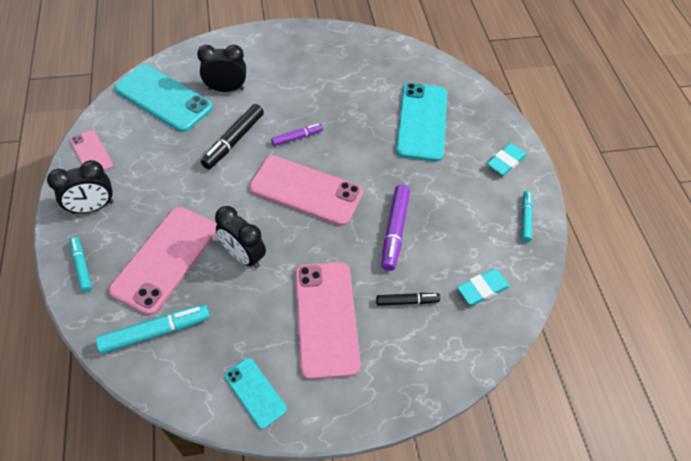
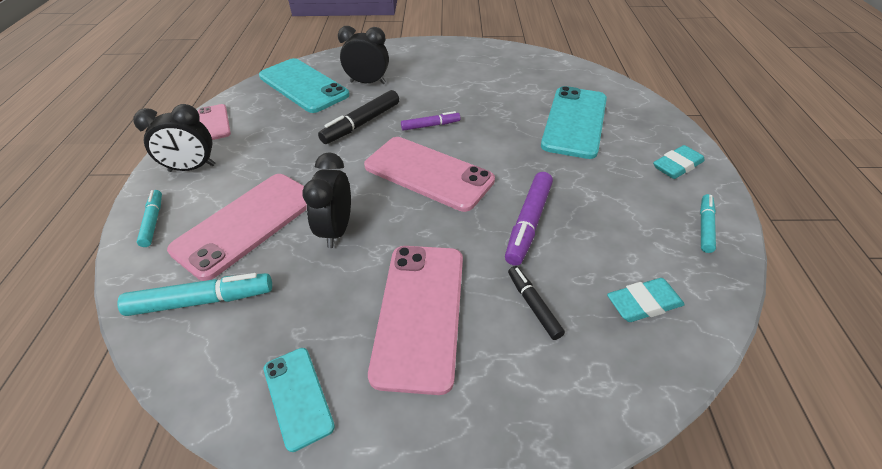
camera: 15 degrees right, 10 degrees down
(243, 255) = (336, 230): black clock -> black clock turned 45 degrees clockwise
(406, 301) = (533, 306): black marker -> black marker turned 120 degrees counterclockwise

